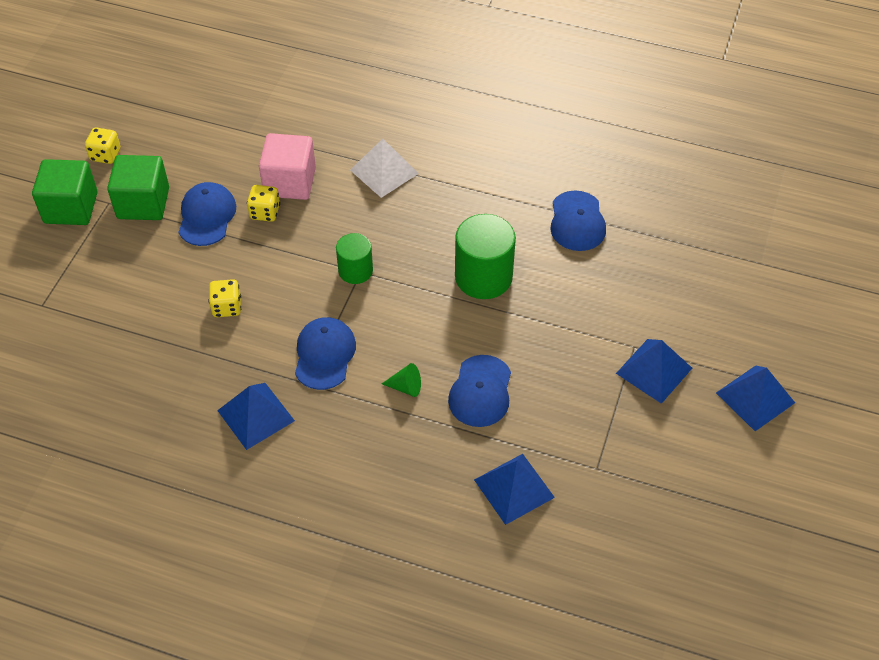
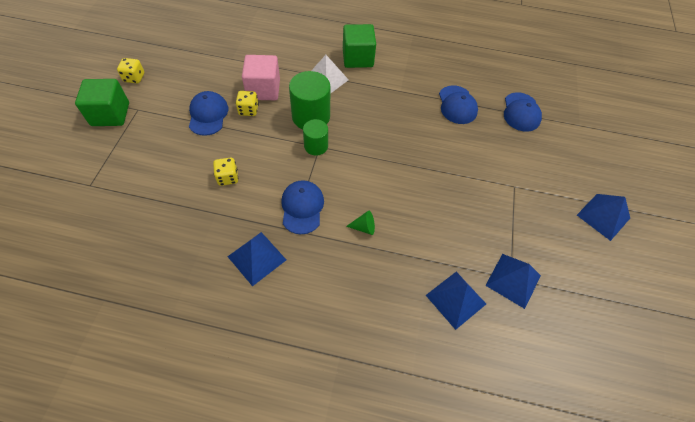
camera: 10 degrees left, 5 degrees up
(143, 203) = (162, 108): green cube -> green cube (357, 58)
(480, 391) = (417, 226): blue cap -> blue cap (521, 112)
(483, 277) = (403, 145): green cylinder -> green cylinder (311, 116)
(654, 370) = (531, 202): blue pyramid -> blue pyramid (513, 280)

